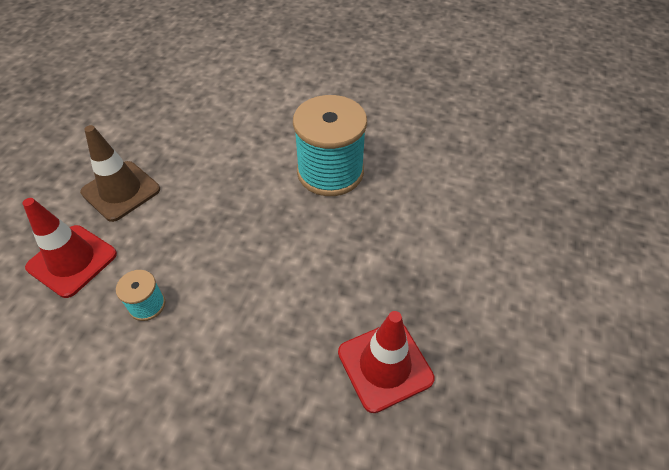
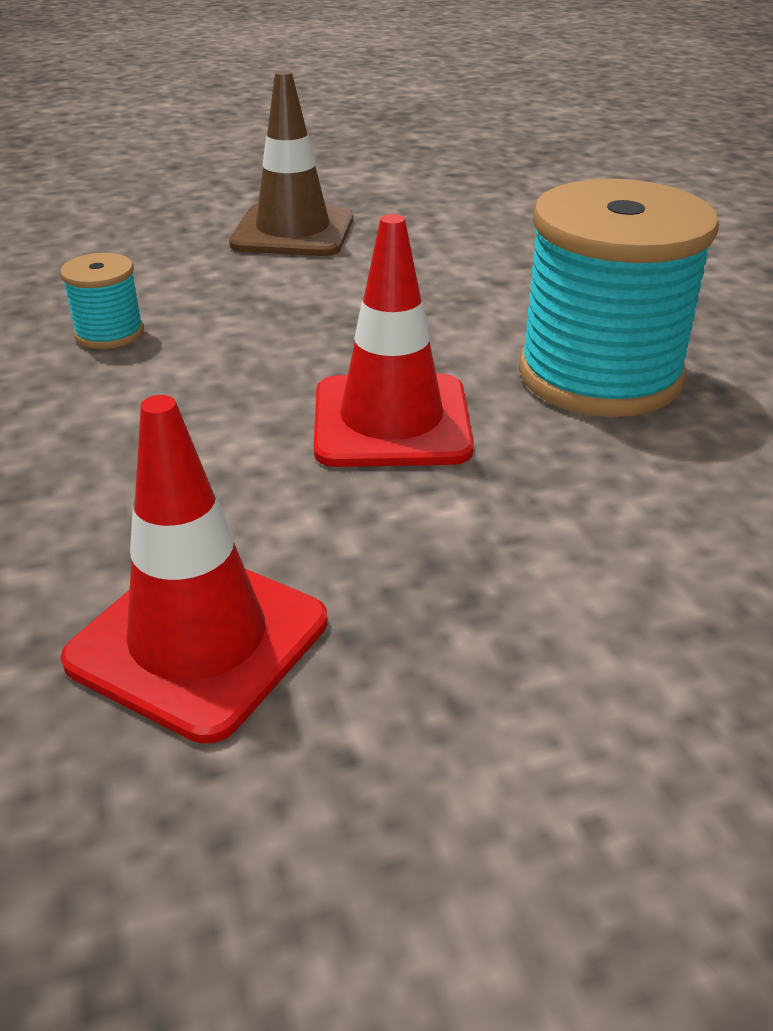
camera: 55 degrees right, 15 degrees down
(72, 261) = (133, 253): red traffic cone -> red traffic cone (391, 421)

